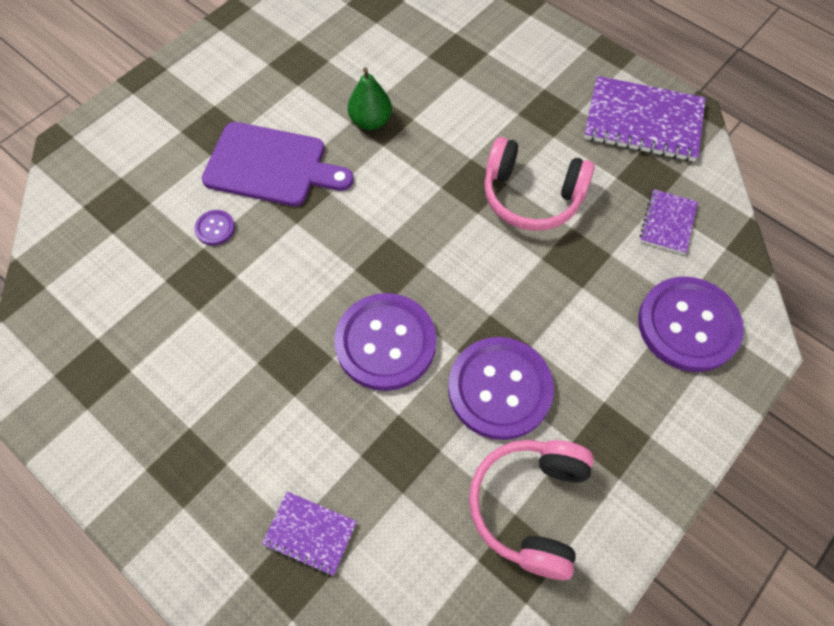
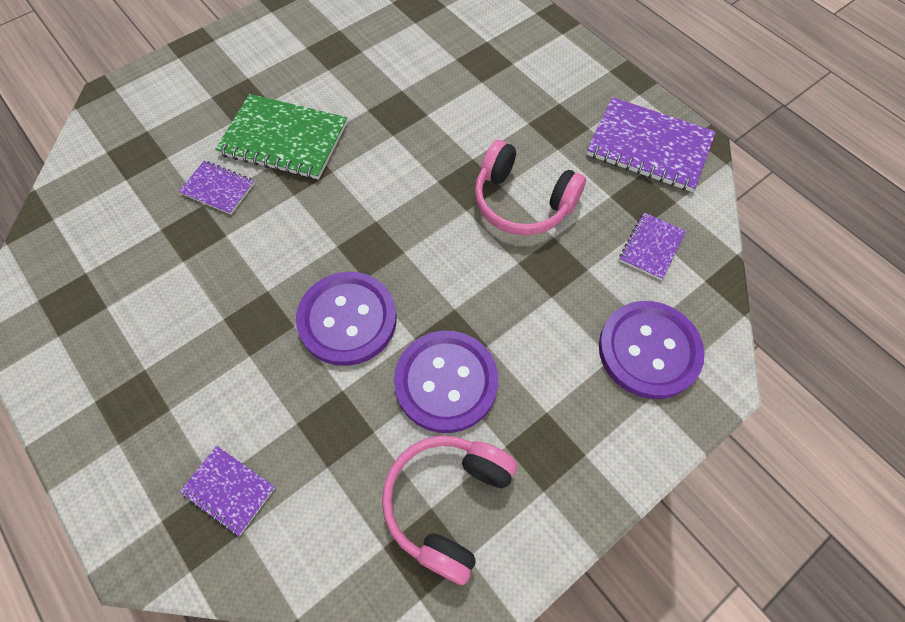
camera: 10 degrees right, 0 degrees up
(215, 228) = (218, 189): purple button -> purple notebook
(271, 166) = (284, 139): purple cutting board -> green notebook
(370, 121) = (386, 111): green pear -> none

